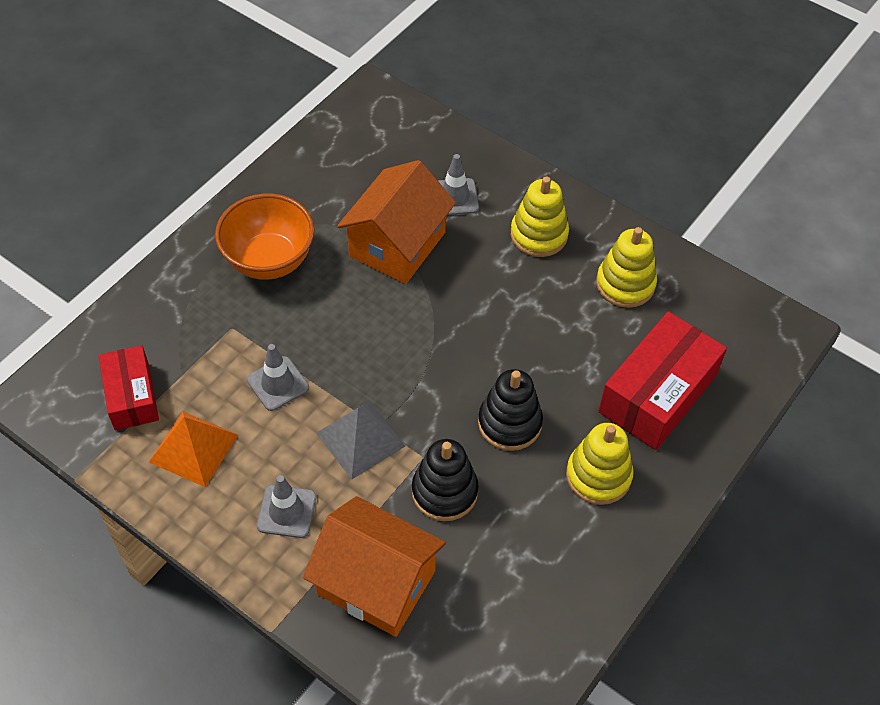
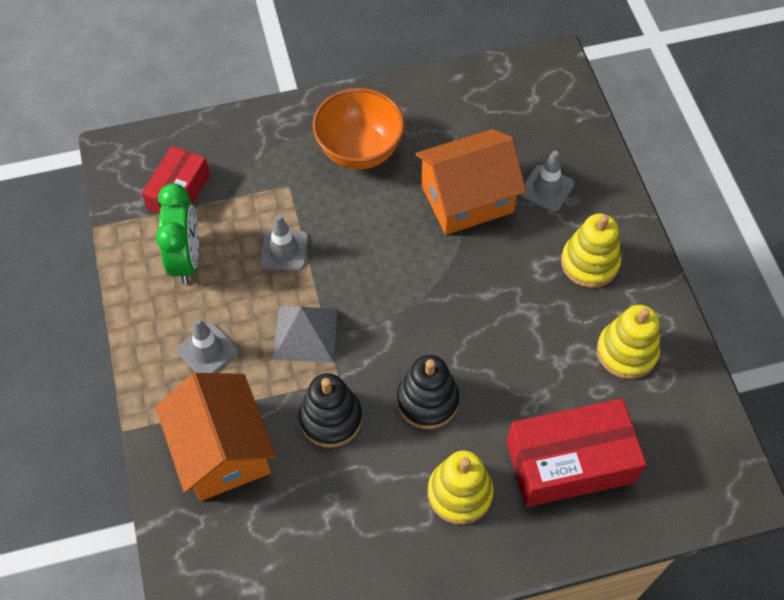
camera: 40 degrees right, 5 degrees up
(194, 448) = (186, 259): orange pyramid -> green clock

